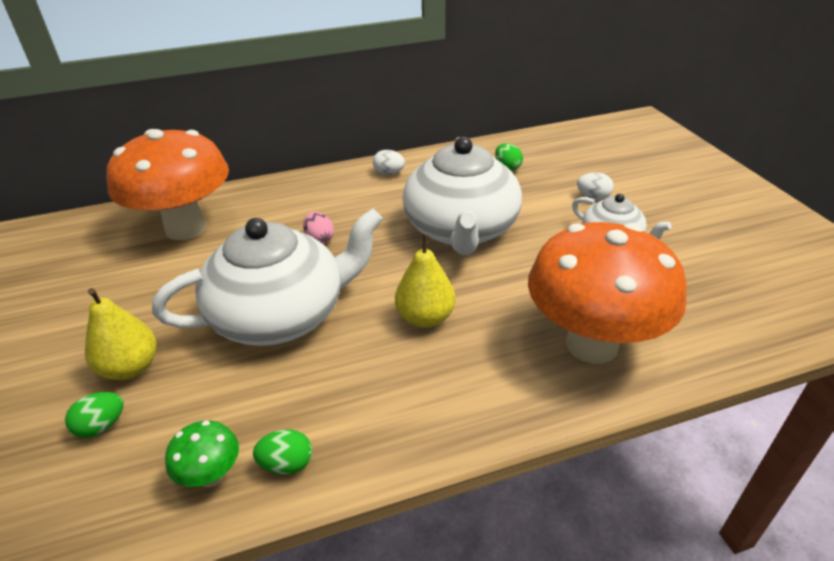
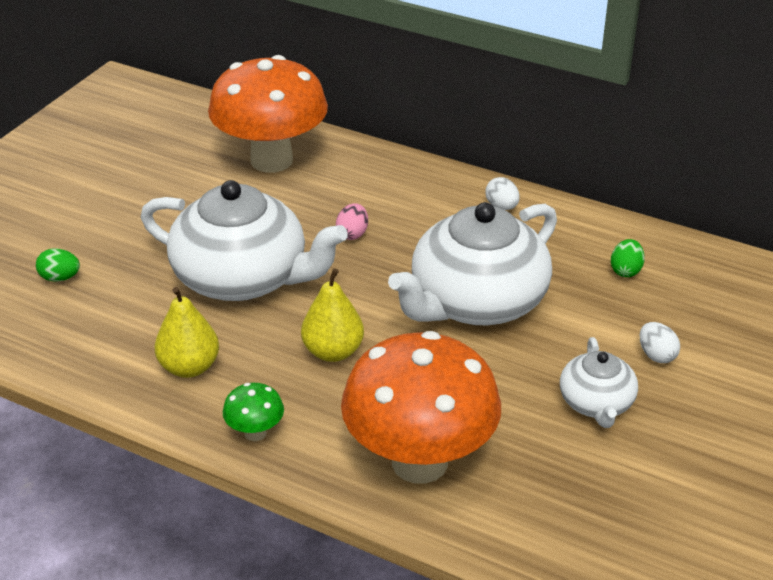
camera: 45 degrees right, 0 degrees up
(130, 368) = (114, 250): yellow pear -> yellow pear (189, 367)
(211, 476) = (77, 351): green mushroom -> green mushroom (255, 433)
(287, 464) = (120, 377): green egg -> none

